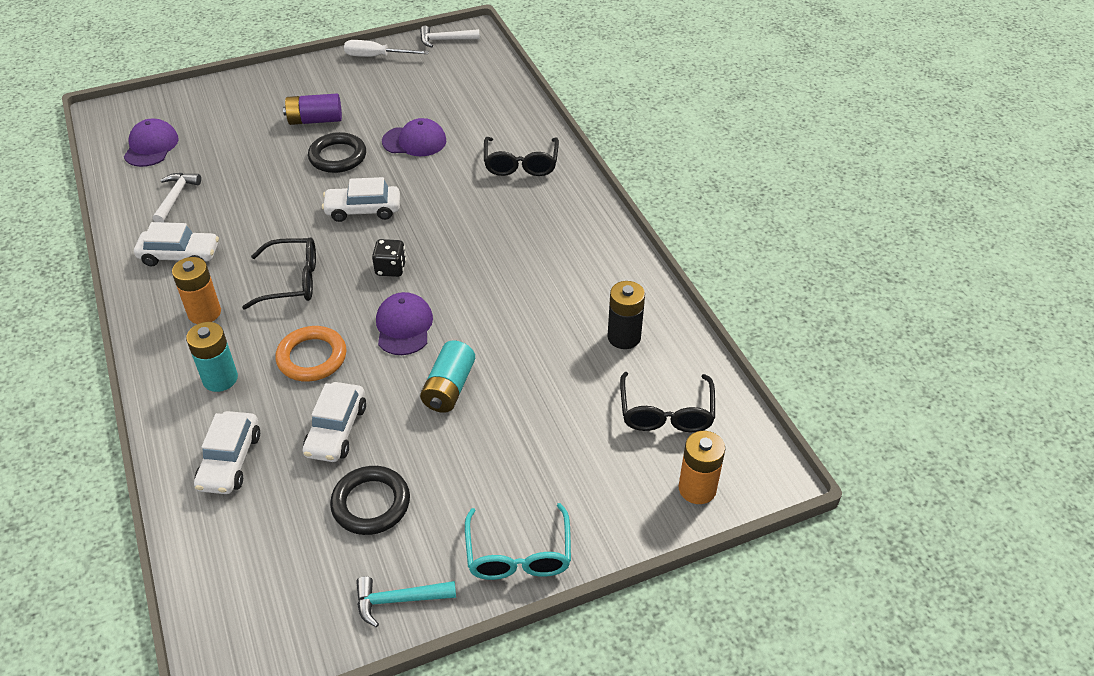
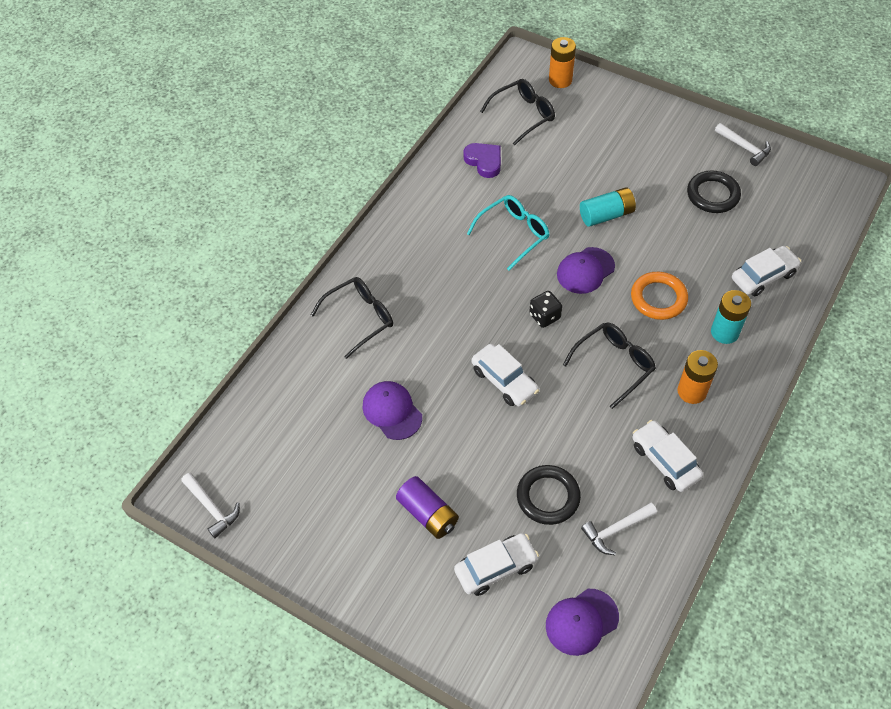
camera: 125 degrees left, 10 degrees up
(291, 281) = (614, 365): black glasses -> black glasses turned 90 degrees clockwise
(336, 430) = (690, 244): white car -> white car (495, 568)
(338, 156) = (460, 452): black ring -> black ring (548, 497)
(376, 56) = (286, 548): white screwdriver -> none
(399, 600) = (744, 147): turquoise hammer -> white hammer
(518, 554) = (671, 121): turquoise glasses -> turquoise glasses (513, 234)
(624, 337) = (484, 161): black battery -> purple heart

